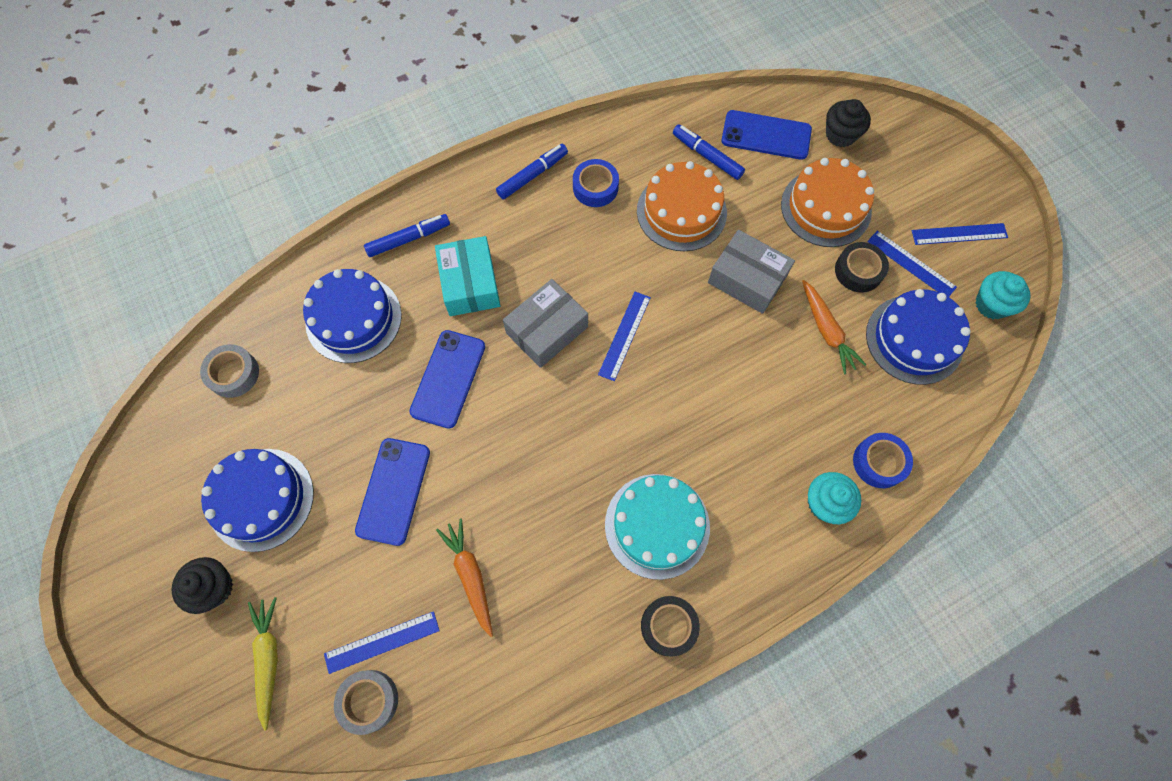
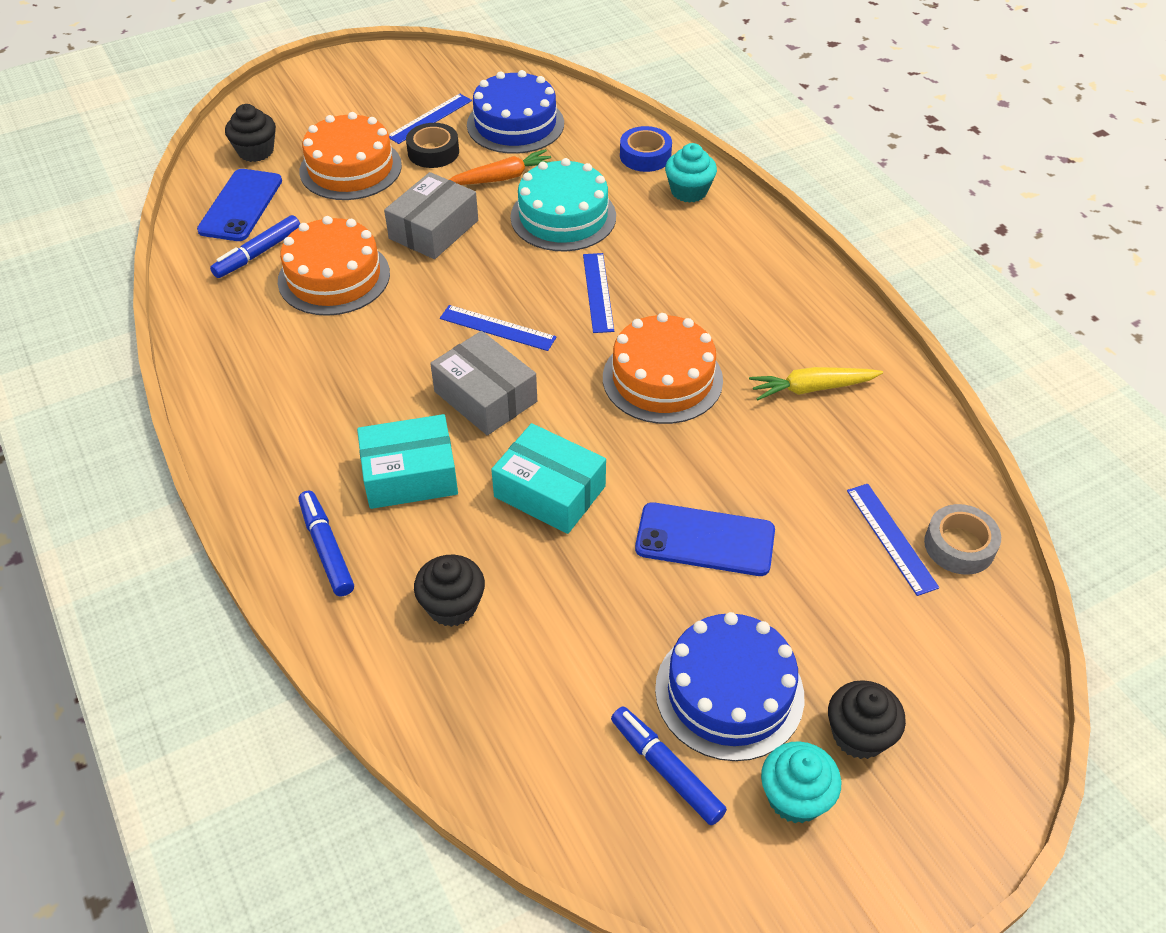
camera: 90 degrees left, 20 degrees down
(233, 374) = (535, 757): grey tape -> none
(268, 659) = (936, 656): yellow carrot -> yellow carrot (812, 388)
(353, 319) = (452, 606): blue cake -> black cupcake
(448, 379) = (549, 491): blue phone -> turquoise box
(470, 576) = (800, 459): orange carrot -> none
(532, 175) = (247, 414): blue marker -> blue marker (666, 769)
(565, 466) = (662, 379): none -> orange cake
(595, 187) = (281, 352): blue tape -> none
(657, 525) = (724, 306): turquoise cake -> turquoise cake (563, 217)
(668, 626) = (827, 300): black tape -> none
(959, 234) = (399, 86): blue ruler -> blue ruler (598, 292)
(991, 304) = (481, 76): turquoise cupcake -> turquoise cupcake (795, 797)

